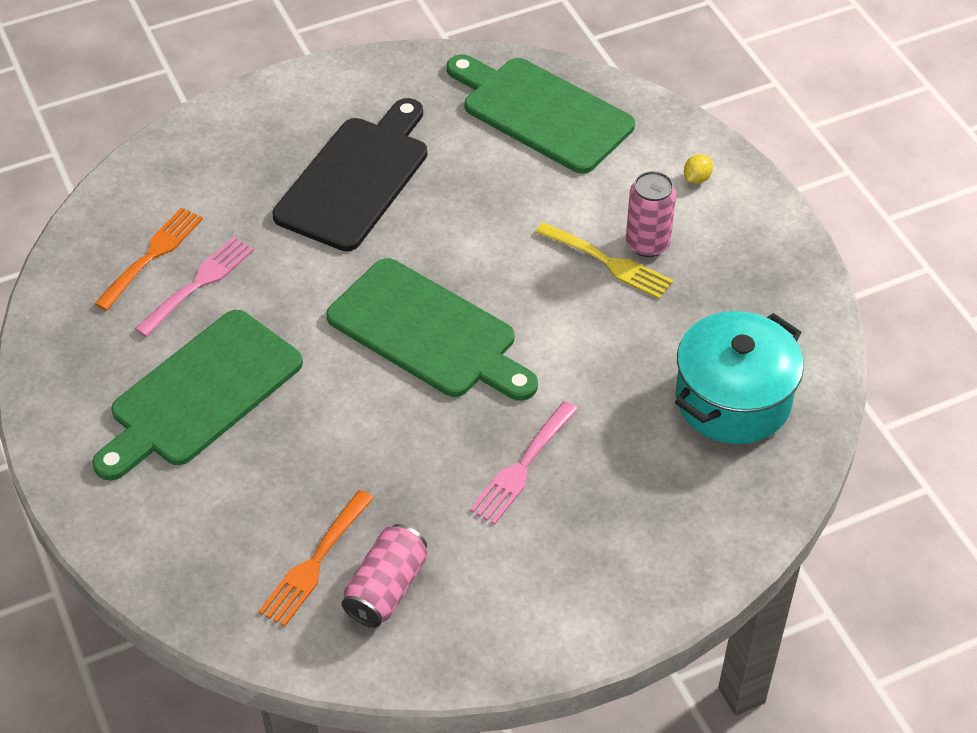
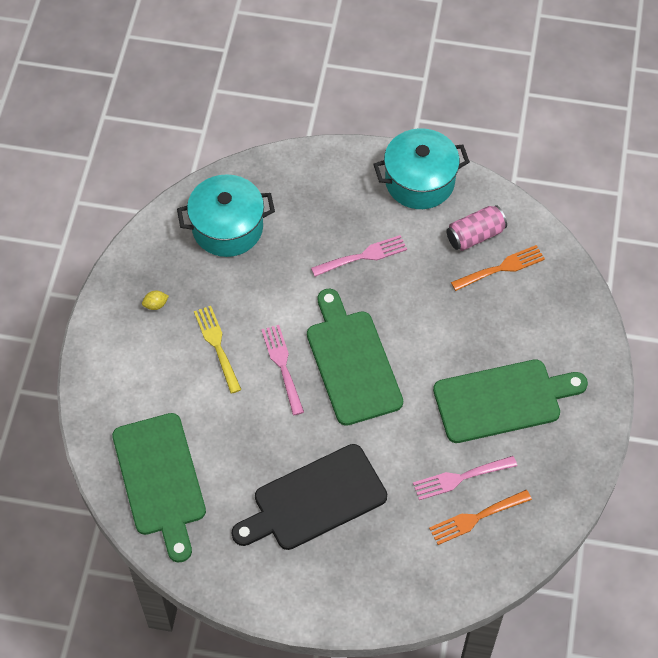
camera: 145 degrees left, 10 degrees up
(510, 284) = (282, 366): none -> pink fork
(530, 622) = (419, 181): none -> turquoise pot
(647, 244) = (185, 344): pink can -> none
(696, 178) = (116, 370): yellow lemon -> yellow lemon (156, 305)

